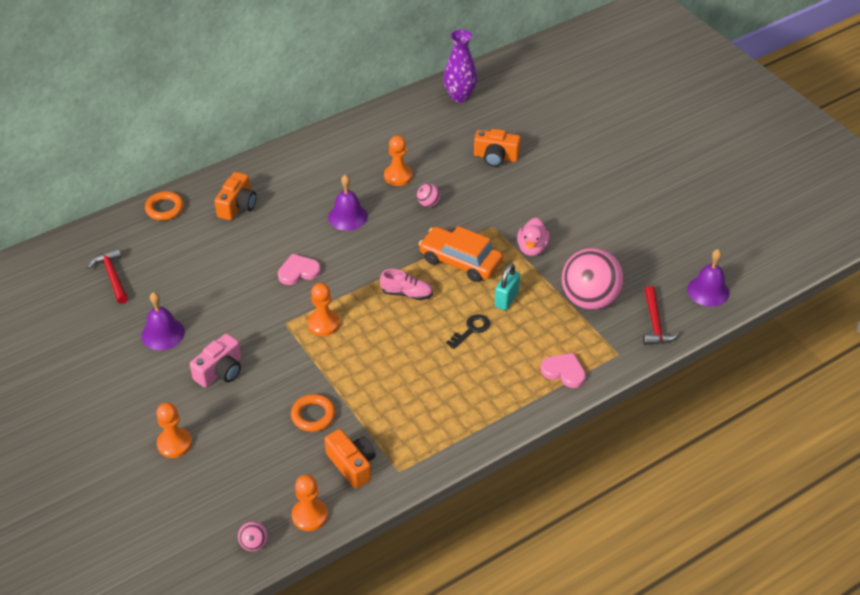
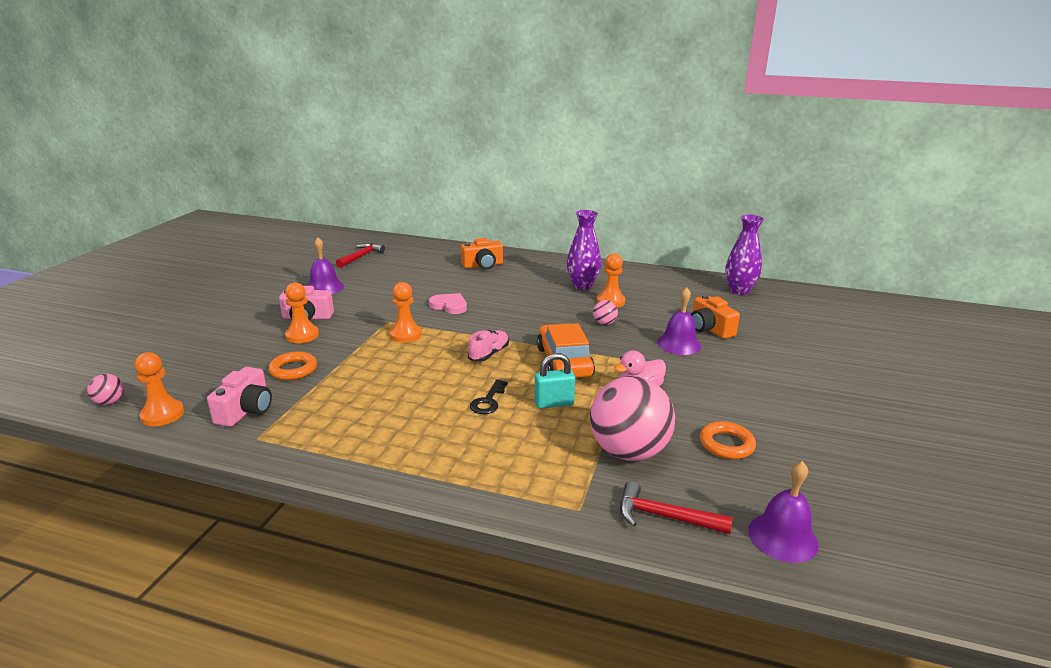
camera: 50 degrees right, 20 degrees down
(165, 208) = (445, 248): orange ring -> orange ring (726, 444)
(174, 444) = (211, 330): orange pawn -> orange pawn (302, 335)
(347, 216) = (535, 301): purple bell -> purple bell (679, 344)
(351, 172) = (582, 285): none -> purple vase
(352, 465) = (246, 410): orange camera -> pink camera
(407, 293) = (489, 354): pink shoe -> pink shoe turned 120 degrees counterclockwise
(471, 330) = (488, 401): black key -> black key turned 105 degrees clockwise
(564, 371) = (502, 481): pink heart -> none
(655, 323) = (665, 517): red hammer -> red hammer turned 60 degrees clockwise

